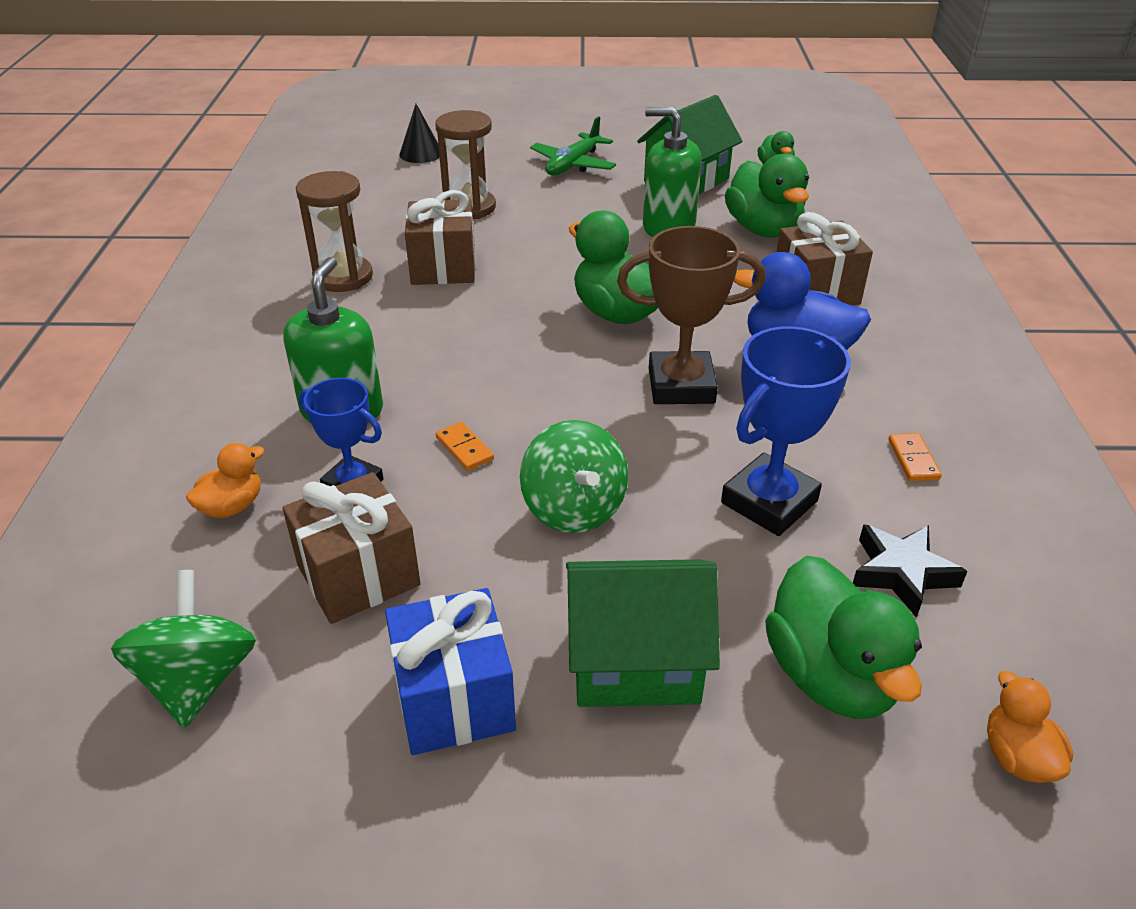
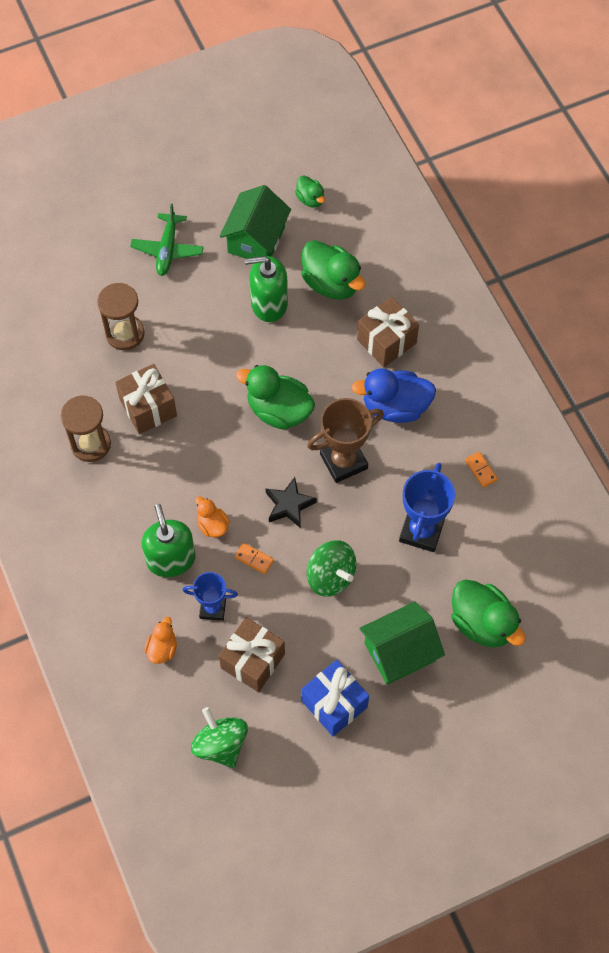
camera: 25 degrees left, 25 degrees up
(421, 153) = (47, 277): black cone -> none
(902, 573) = (495, 551): black star -> black star (289, 505)
(1017, 757) = (564, 630): orange duck -> orange duck (212, 525)

